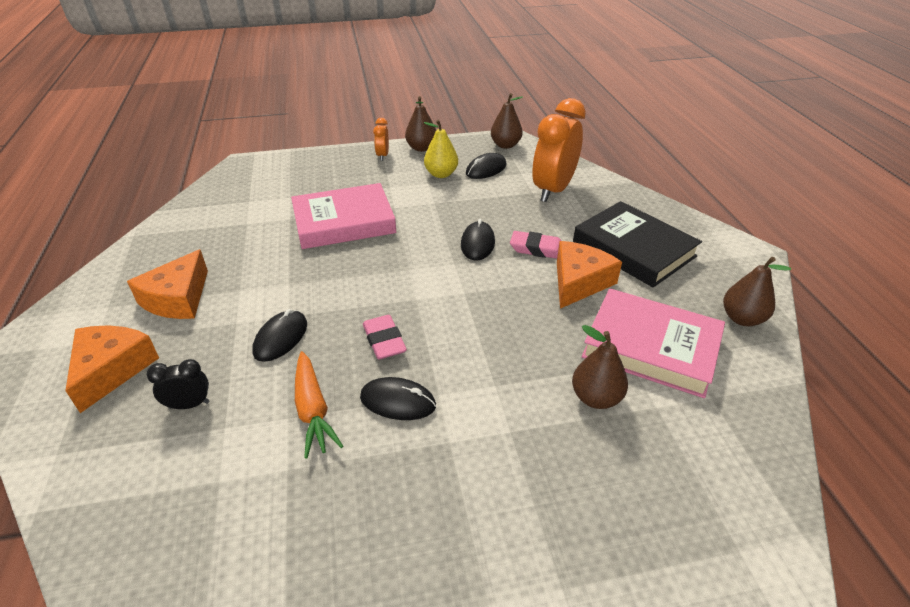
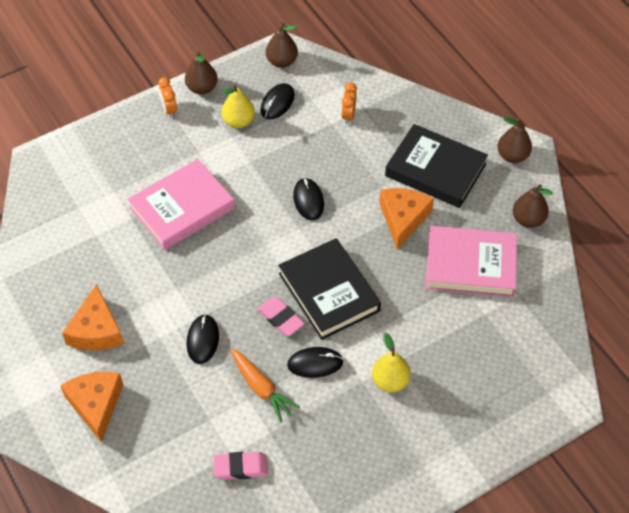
camera: 20 degrees left, 15 degrees up
(189, 405) = (173, 412): black clock -> none
(456, 329) = (329, 292): none -> black book
(489, 454) = (390, 381): none -> yellow pear
(537, 249) = (359, 192): pink eraser -> pink eraser (241, 467)
(553, 190) = (348, 115): orange clock -> orange clock, size x0.45
(596, 398) = (444, 319): brown pear -> brown pear (512, 156)

